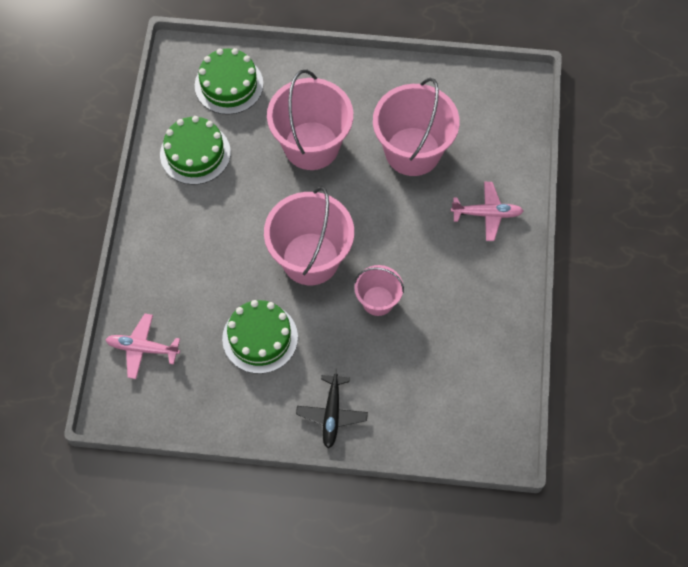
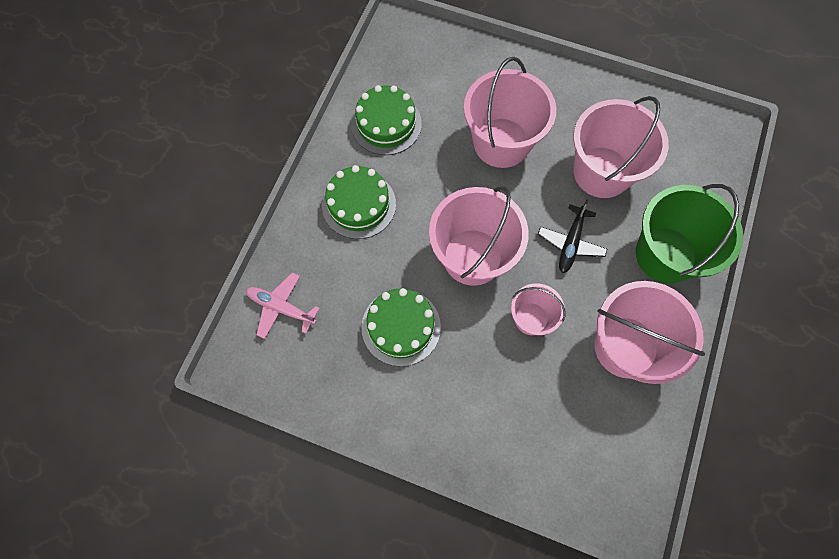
camera: 15 degrees right, 5 degrees up
(229, 85) = (436, 66): green cake -> green cake (359, 204)
(332, 414) = (454, 430): black plane -> black plane (570, 243)
(468, 304) = (626, 347): none -> pink bucket
(487, 214) = (665, 255): pink plane -> green bucket

